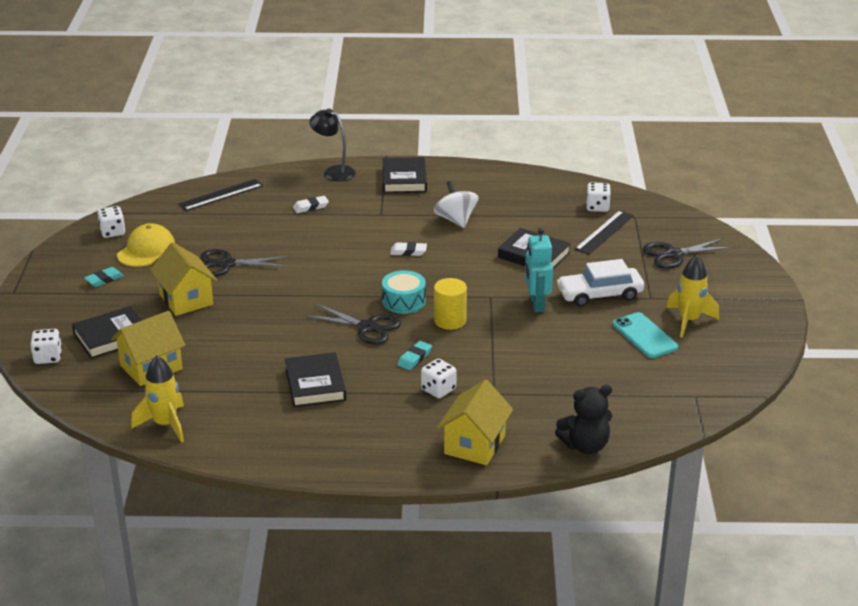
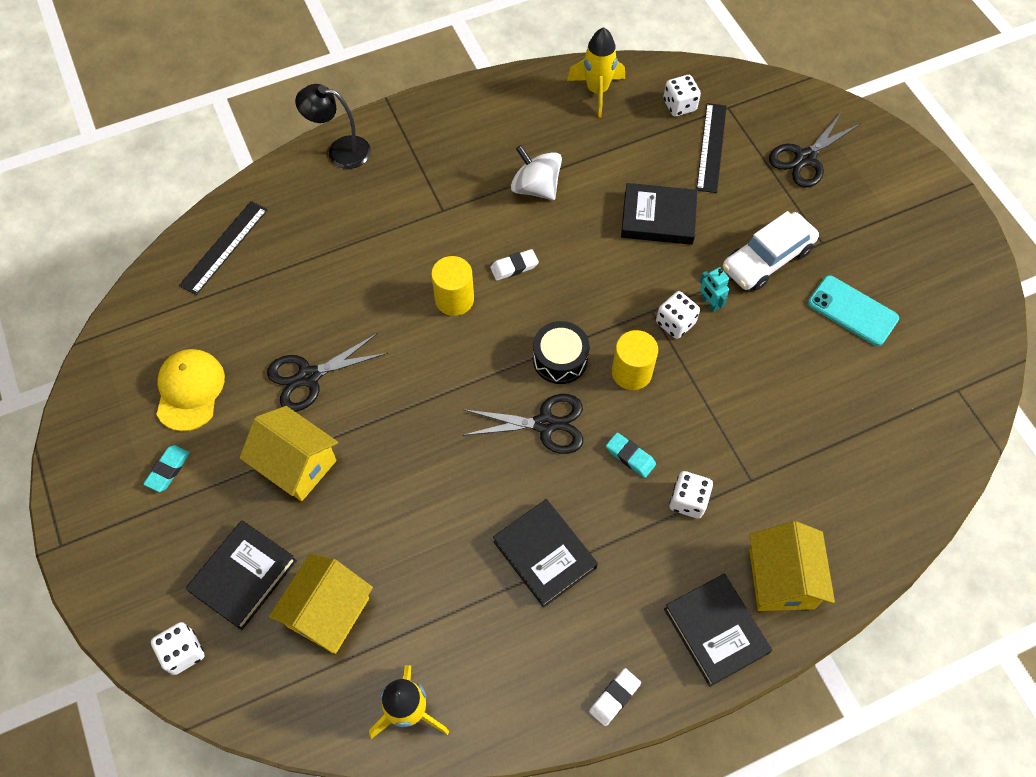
camera: 25 degrees left, 30 degrees up
(112, 232) = (124, 373): white dice -> white dice (675, 323)
(311, 207) = (350, 228): white eraser -> white eraser (614, 697)
(353, 255) = (454, 299): none -> yellow cylinder
(403, 301) = (560, 359): turquoise drum -> black drum
(404, 179) = (434, 135): black book -> black book (715, 631)
(414, 358) = (630, 456): turquoise eraser -> turquoise eraser turned 60 degrees counterclockwise
(536, 304) = (709, 303): turquoise robot -> turquoise robot, size x0.57
(585, 446) = (896, 526): black teddy bear -> none
(689, 321) = (882, 266): yellow rocket -> yellow rocket (597, 91)

